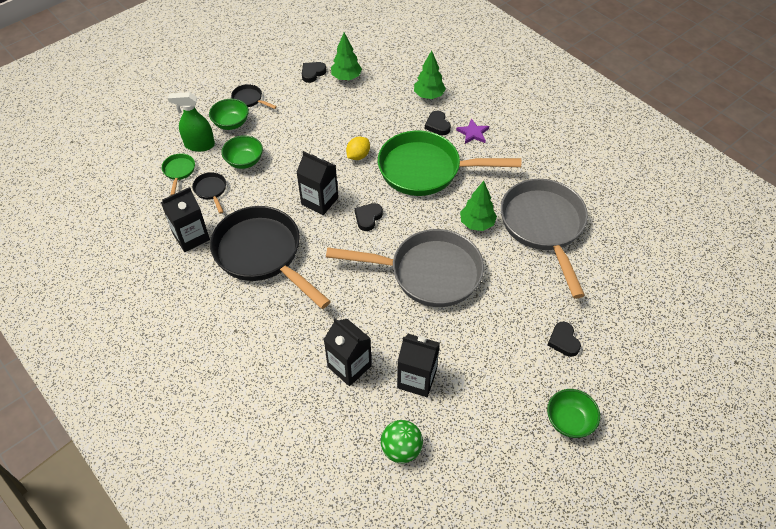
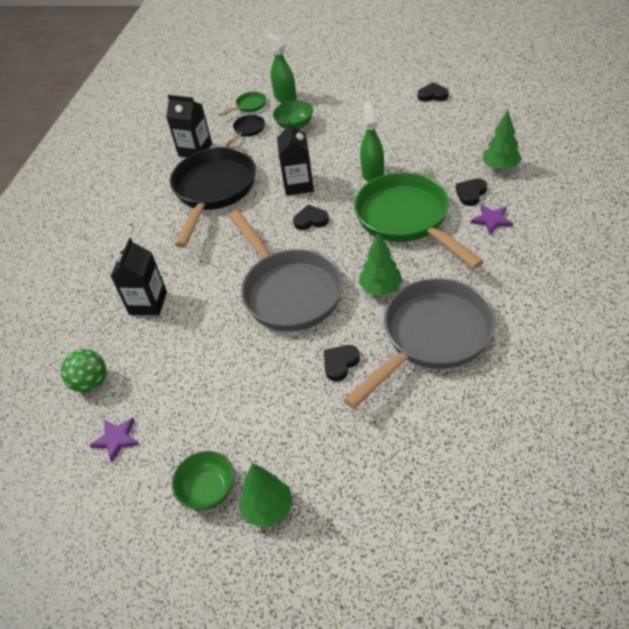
camera: 60 degrees right, 5 degrees down
(231, 123) = (324, 96): green bowl -> none
(249, 99) = (360, 87): black pan -> none
(346, 77) = (453, 113): green tree -> green tree (268, 509)
(358, 156) = (372, 174): yellow lemon -> green spray bottle
(417, 379) = (168, 351): black carton -> none
(476, 458) = (116, 439): none -> purple star
(563, 341) = (301, 433): black heart -> black heart (340, 364)

